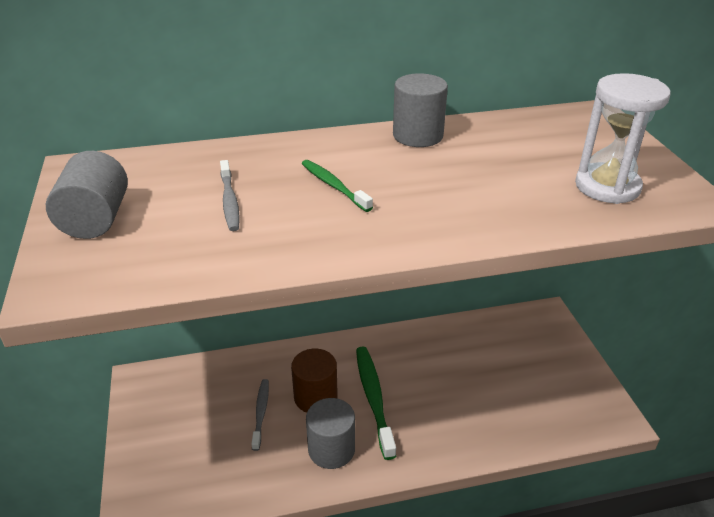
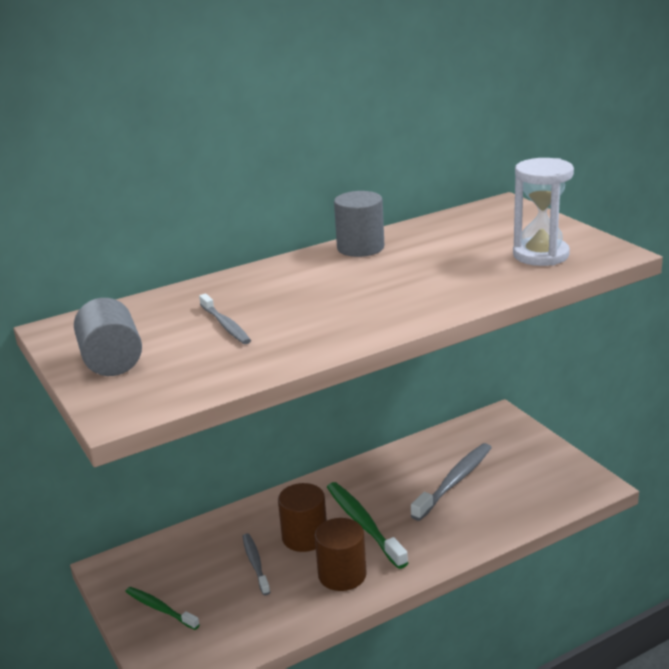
camera: 15 degrees left, 10 degrees down
(331, 449) = (342, 575): grey cylinder -> brown cylinder
(334, 186) = (311, 297): green toothbrush -> green toothbrush (160, 609)
(476, 375) = (454, 481): none -> grey toothbrush

